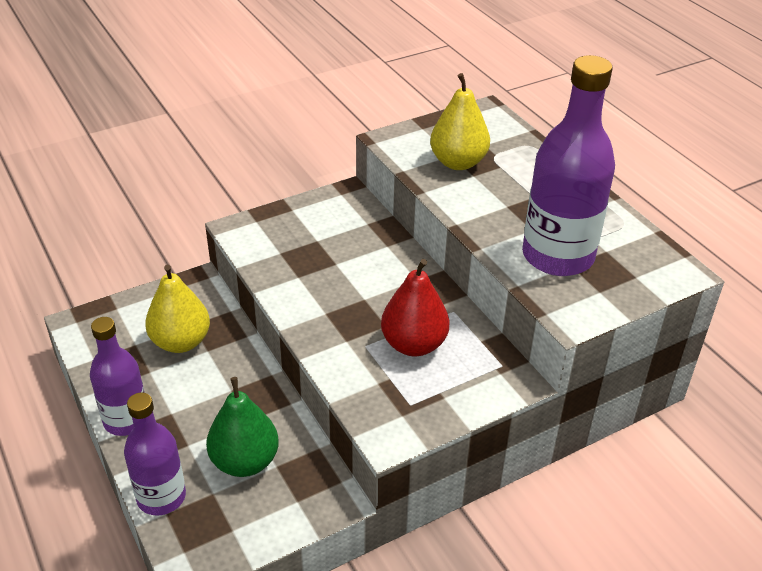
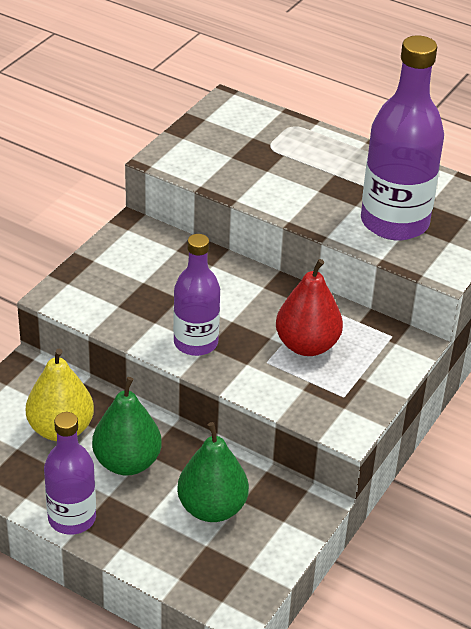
camera: 30 degrees left, 0 degrees up
(161, 497) = (163, 567): purple bottle -> purple bottle (195, 343)
(209, 391) = (127, 462): none -> green pear
(458, 162) = (243, 162): yellow pear -> none

